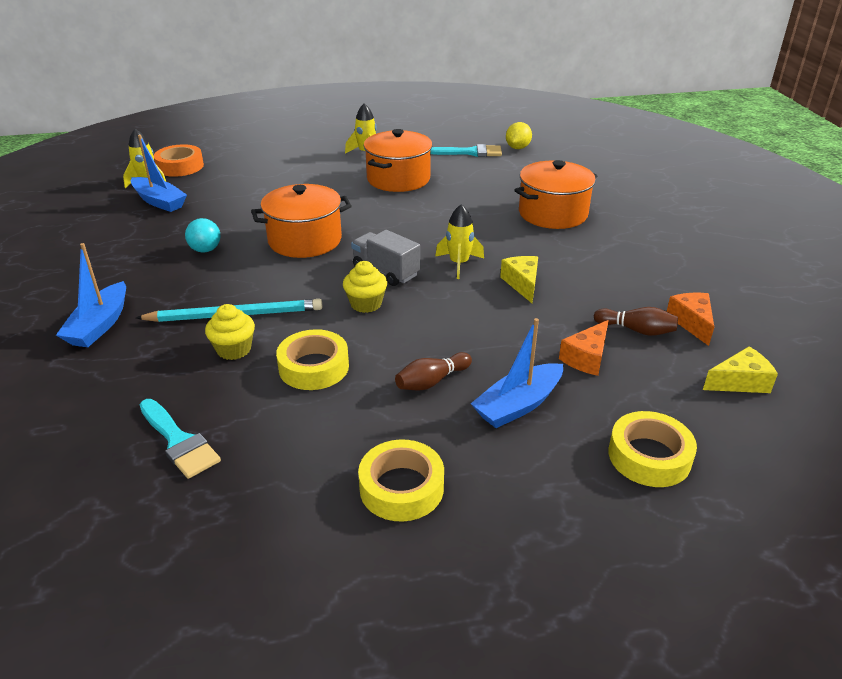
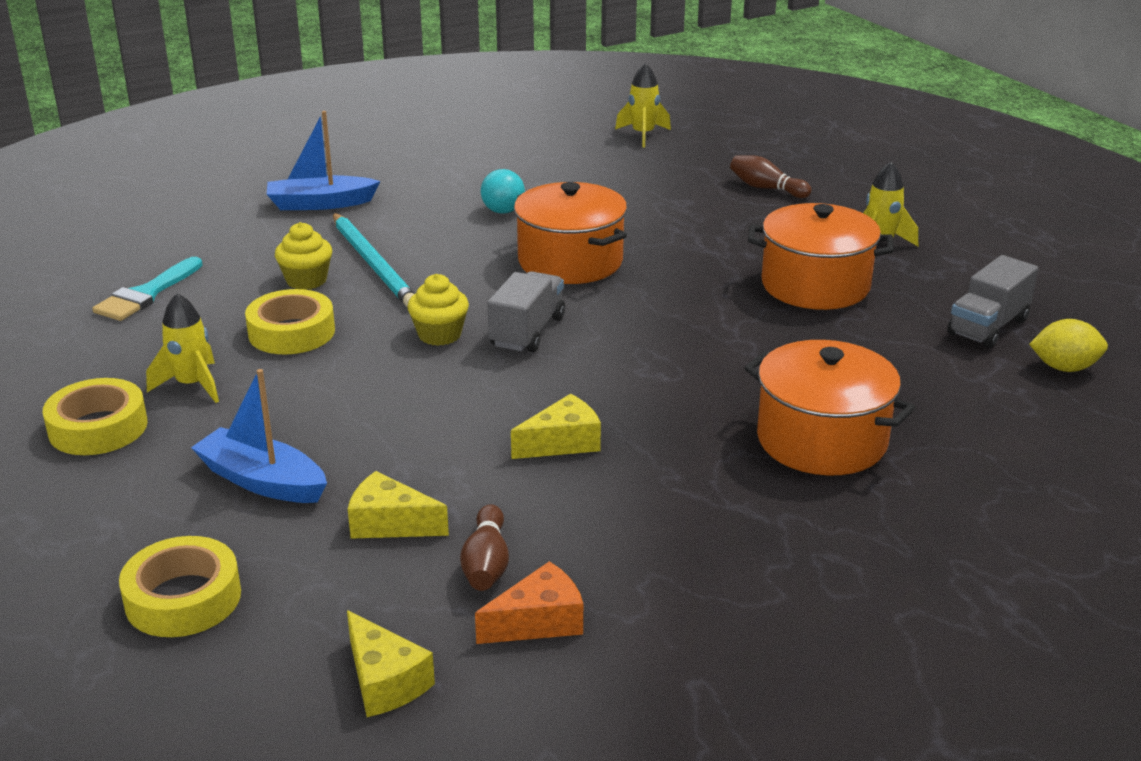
camera: 70 degrees right, 5 degrees down
(159, 201) = (598, 155): blue boat -> none
(180, 166) = (701, 140): orange tape -> none
(432, 381) = (291, 411): brown bowling pin -> brown bowling pin (766, 188)
(459, 264) = (586, 381): yellow rocket -> yellow rocket (192, 385)
(471, 152) = (988, 327): turquoise brush -> grey truck
(586, 358) = (390, 524): orange cheese -> yellow cheese

